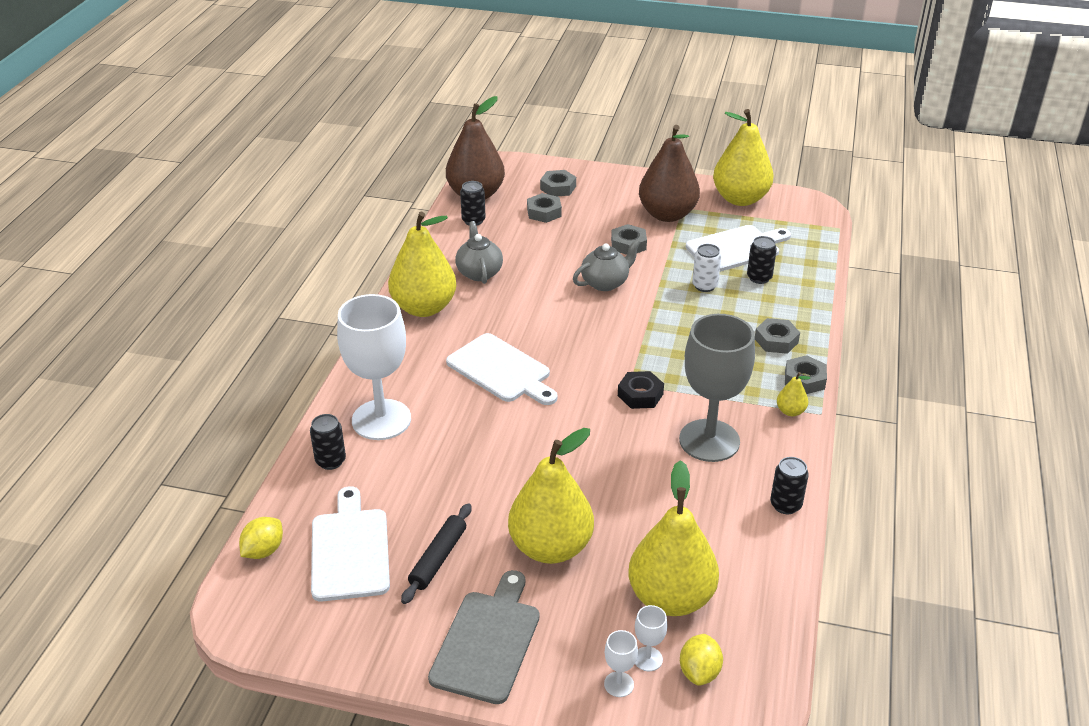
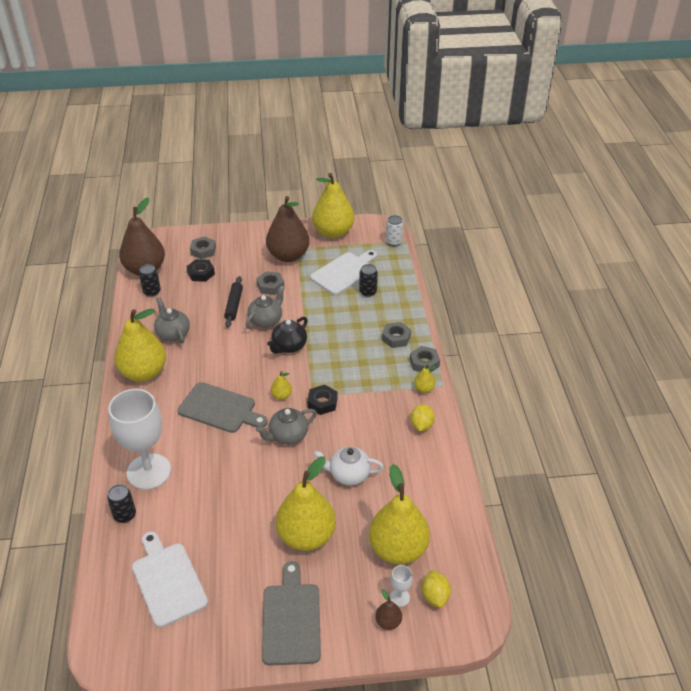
camera: 20 degrees left, 5 degrees up
(263, 551) = (104, 601): yellow lemon -> yellow lemon (421, 425)
(438, 558) = (233, 568): black rolling pin -> black rolling pin (234, 305)
(501, 370) = (220, 408): white cutting board -> grey cutting board
(544, 212) = (201, 273): grey nut -> black nut
(577, 422) = (288, 436): none -> grey teapot
(588, 374) = (281, 396): none -> yellow pear
(619, 684) = (388, 622): white goblet -> brown pear
(623, 319) = (289, 346): none -> black teapot
(640, 489) = (348, 475): none -> white teapot
(704, 286) = (334, 307): white can -> white can (393, 242)
(709, 440) = (380, 425): grey goblet -> none
(785, 505) = (445, 459): black can -> none

